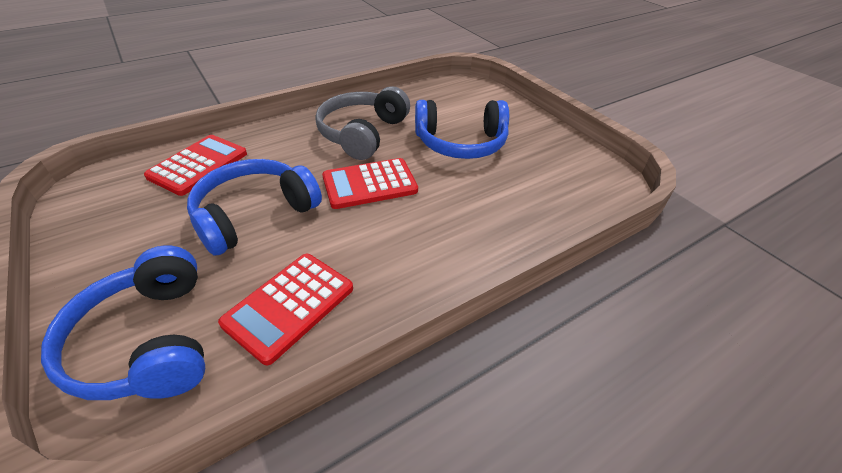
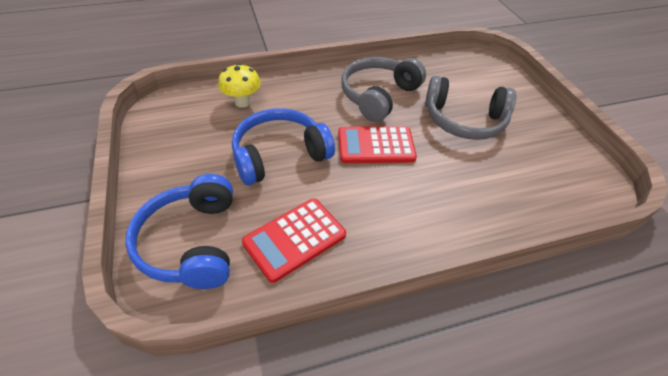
camera: 15 degrees right, 5 degrees up
(198, 165) = (242, 102): red calculator -> yellow mushroom
(461, 143) = (464, 120): blue headphones -> grey headphones

